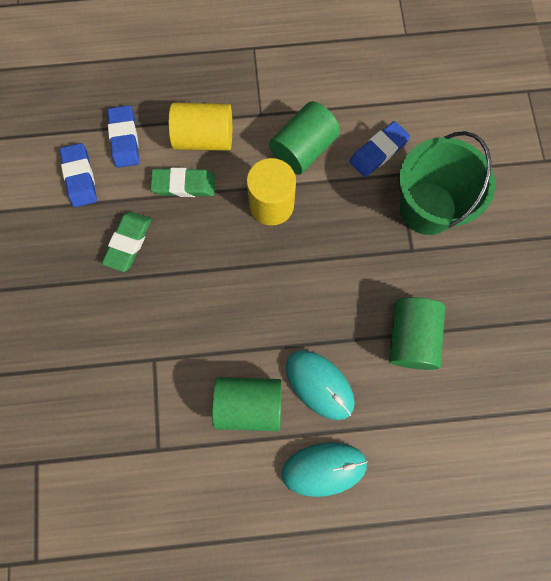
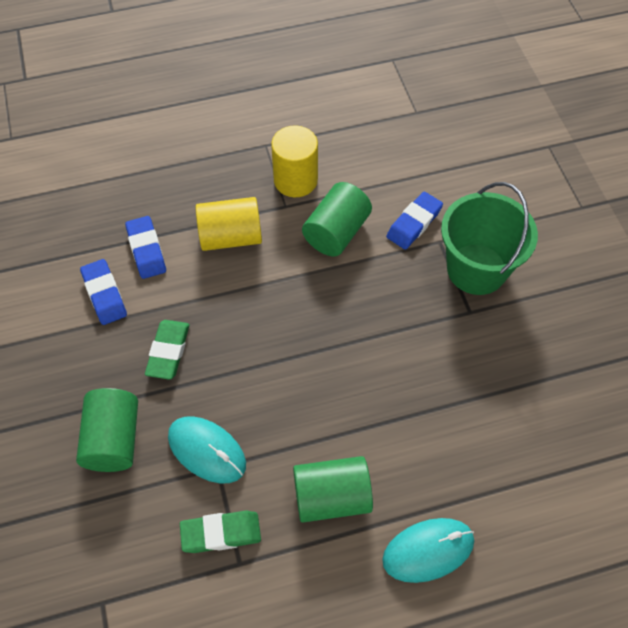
camera: 10 degrees left, 15 degrees down
(184, 185) = (218, 285): green eraser -> green eraser (221, 533)
(271, 205) = (314, 290): yellow cylinder -> yellow cylinder (295, 180)
(319, 385) = (404, 462): turquoise mouse -> turquoise mouse (207, 450)
(411, 337) = (489, 398): green cylinder -> green cylinder (113, 439)

